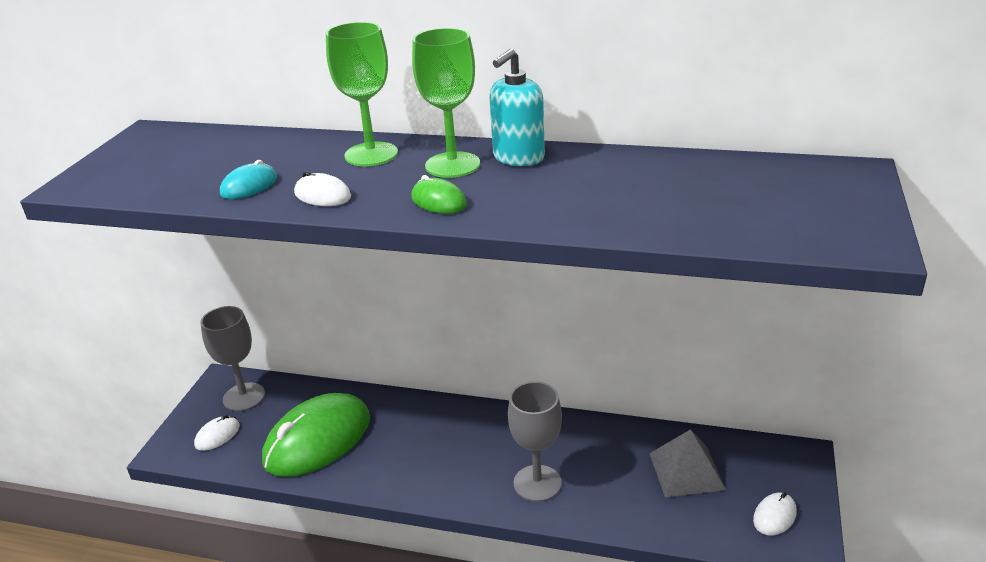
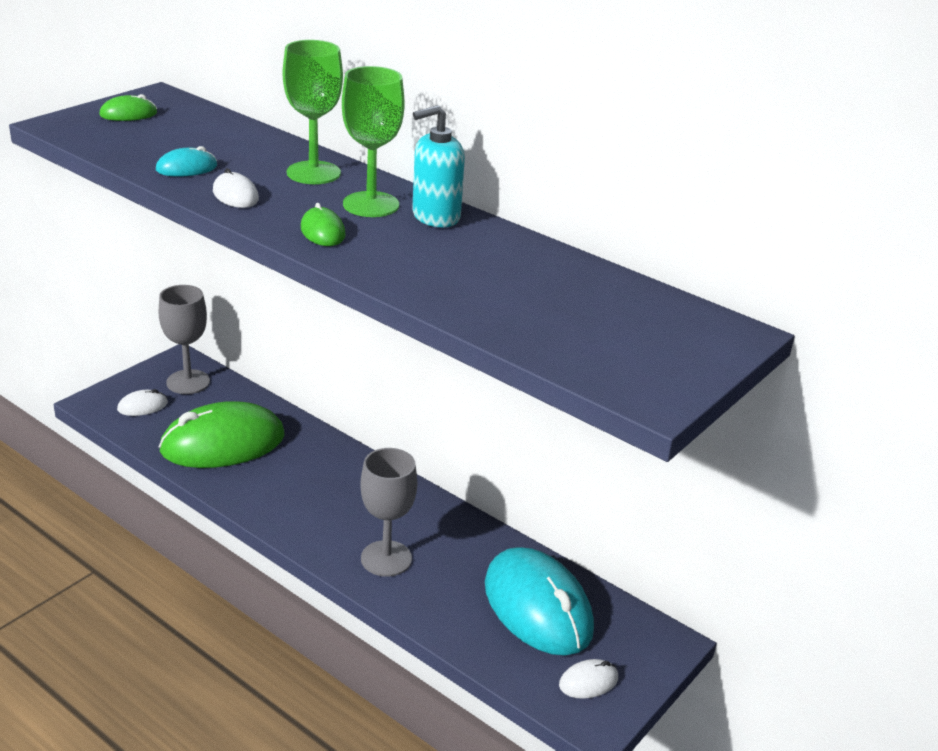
camera: 20 degrees right, 0 degrees up
(138, 156) = (128, 114): none -> green mouse
(686, 471) = (537, 607): grey pyramid -> turquoise mouse

